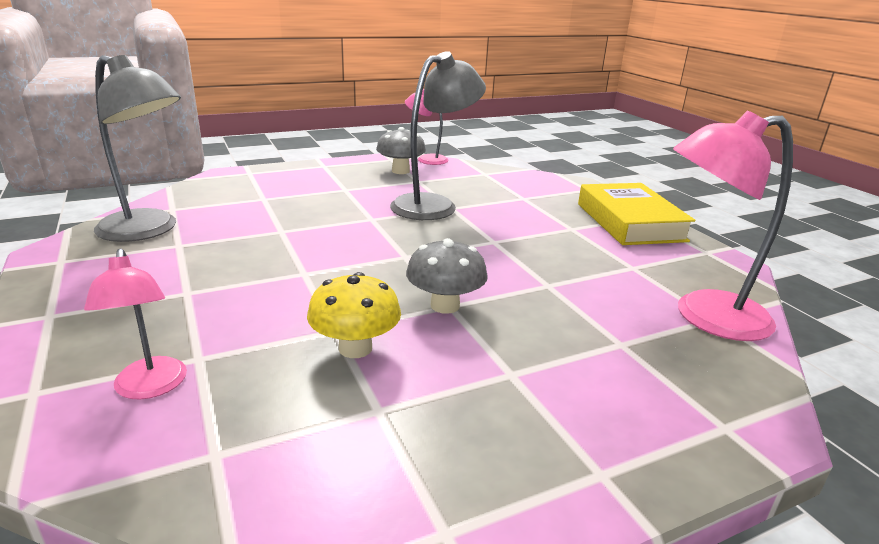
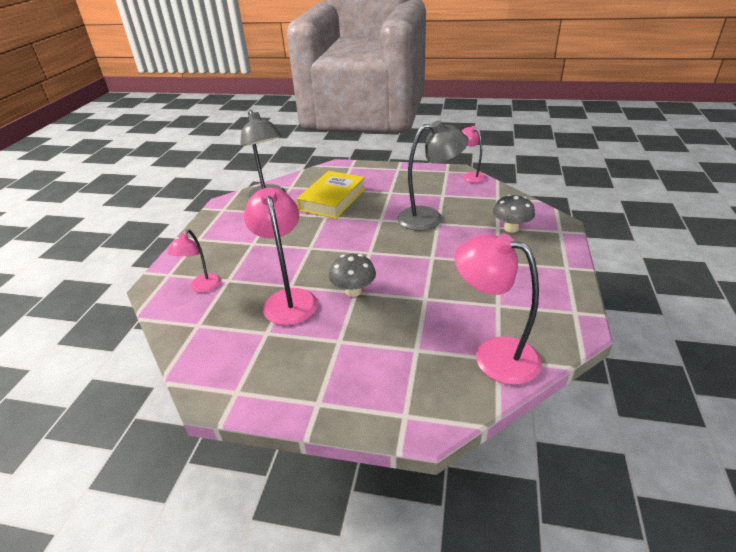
camera: 40 degrees right, 10 degrees up
(355, 348) = (288, 299): yellow mushroom -> pink lamp
(400, 171) = (441, 183): grey mushroom -> grey mushroom (511, 228)
(630, 222) = (550, 269): yellow book -> yellow book (332, 199)

